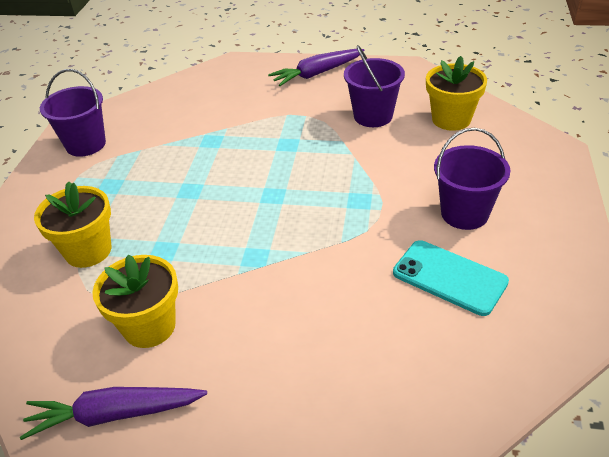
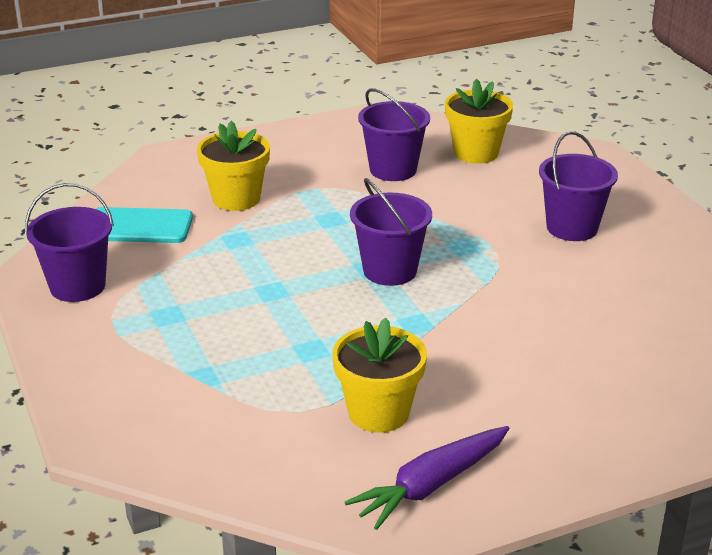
camera: 35 degrees left, 10 degrees down
(88, 251) = (224, 378): yellow flower pot -> yellow flower pot (236, 199)
(284, 202) = (390, 271): none -> purple bucket
(317, 74) = (282, 144): purple carrot -> none
(449, 277) = (610, 279): turquoise phone -> turquoise phone (138, 226)

